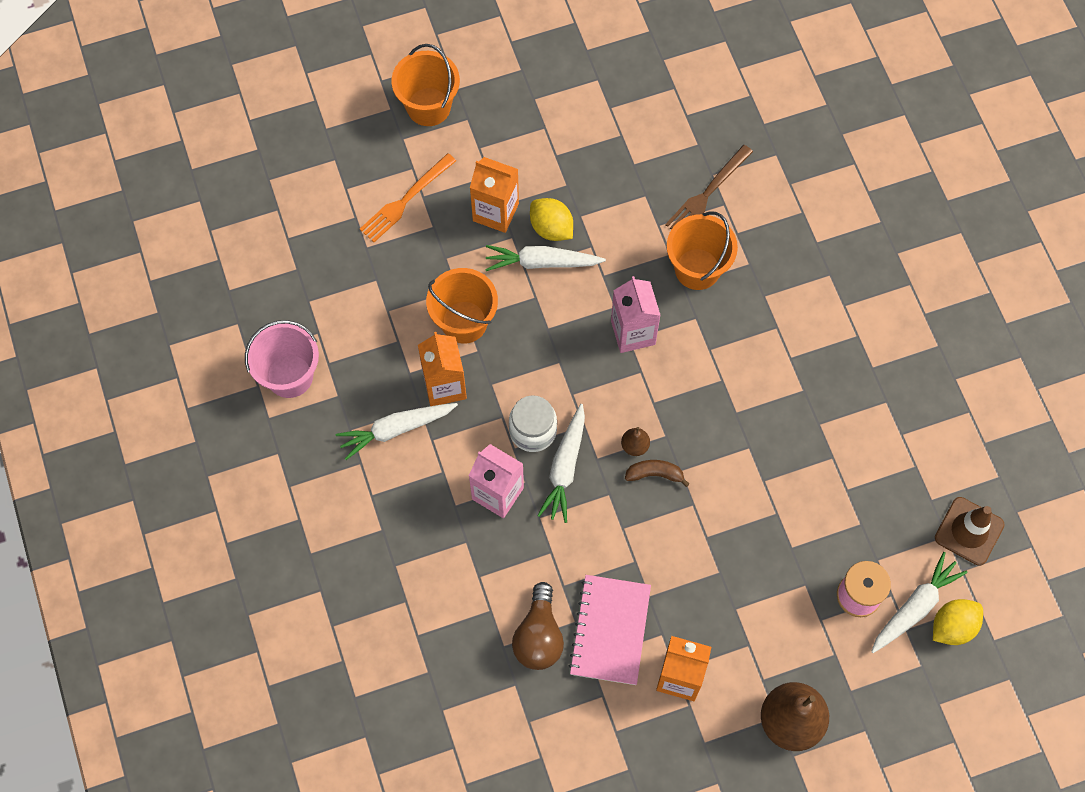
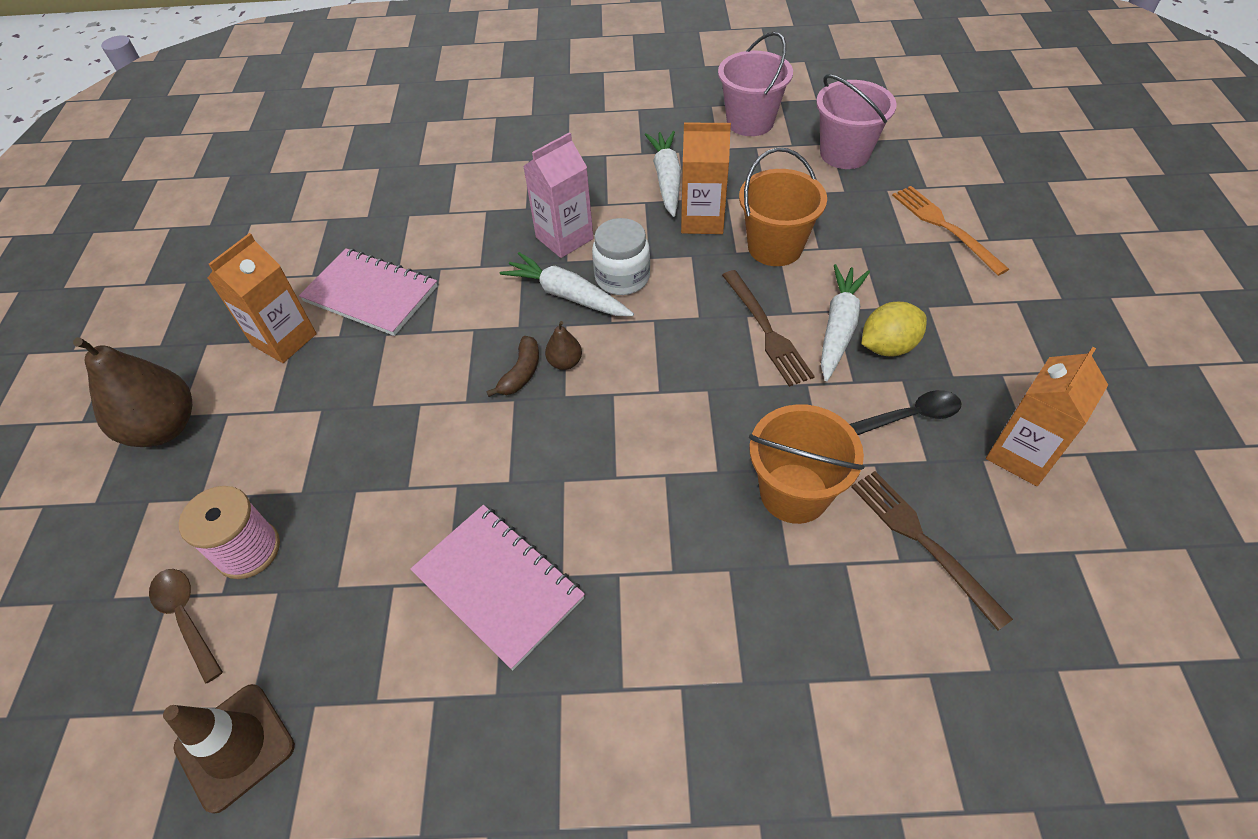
camera: 110 degrees right, 15 degrees down
(322, 286) = (844, 153): none -> pink bucket
(428, 107) = (1080, 266): orange bucket -> none
(495, 212) = (918, 299): orange carton -> orange carton (1021, 455)
(539, 636) = (401, 240): brown light bulb -> none
(559, 311) = (766, 330): none -> brown fork
(612, 208) = (909, 417): none -> black spoon
(633, 332) = (716, 396): pink carton -> none
(823, 425) = (498, 586): none -> pink notebook
(914, 607) = (186, 618): white carrot -> brown spoon
(953, 627) = (127, 662): yellow lemon -> none

